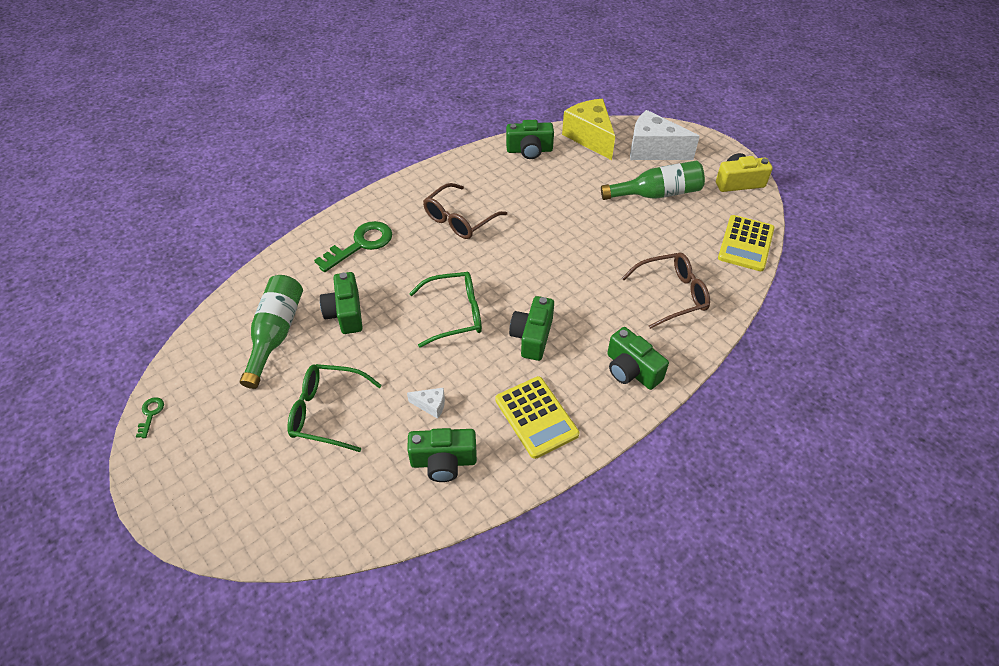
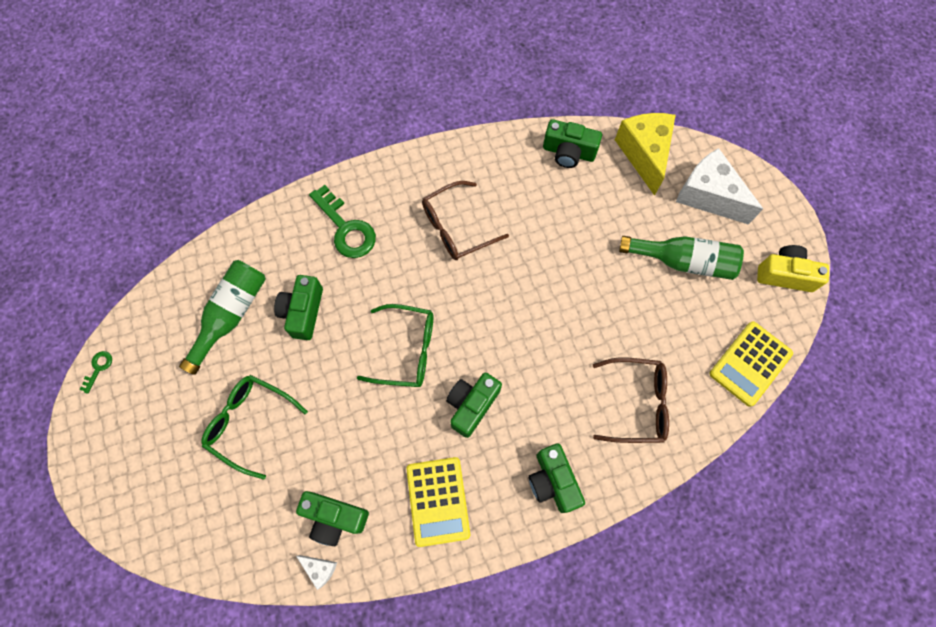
camera: 20 degrees right, 20 degrees up
(361, 244) = (346, 228): green key -> green key turned 75 degrees clockwise
(431, 405) = (345, 451): white cheese -> white cheese (320, 569)

